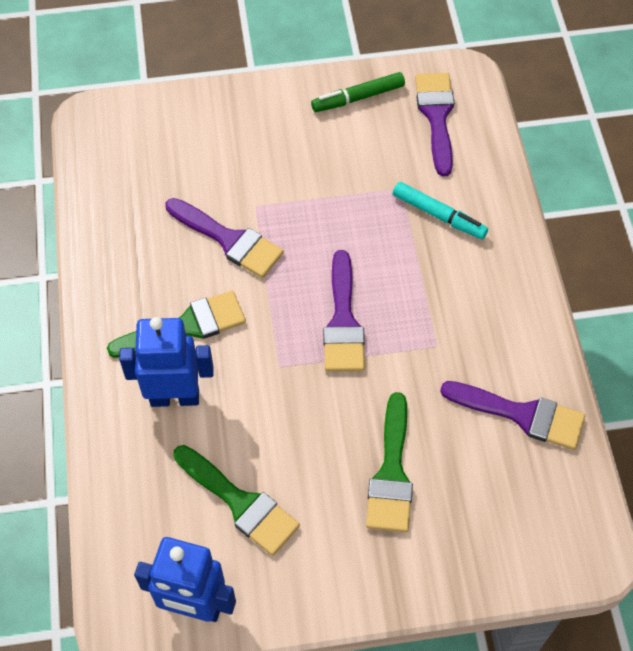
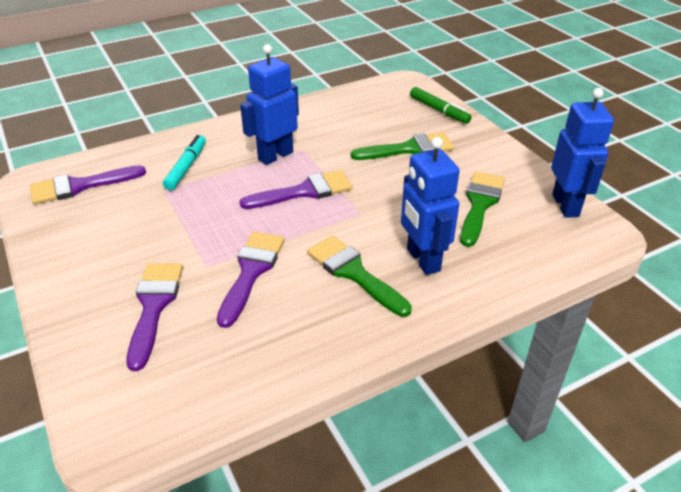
camera: 110 degrees left, 20 degrees down
(358, 98) = (60, 233): green marker -> green marker (439, 110)
(431, 311) = (275, 156): none -> blue robot
(522, 415) = (336, 112): purple brush -> purple brush (154, 306)

